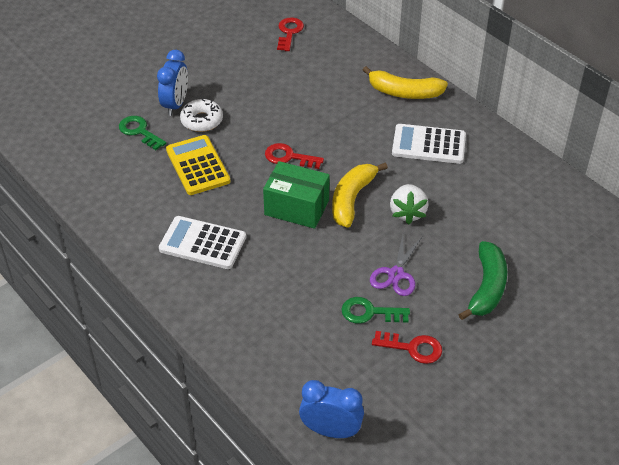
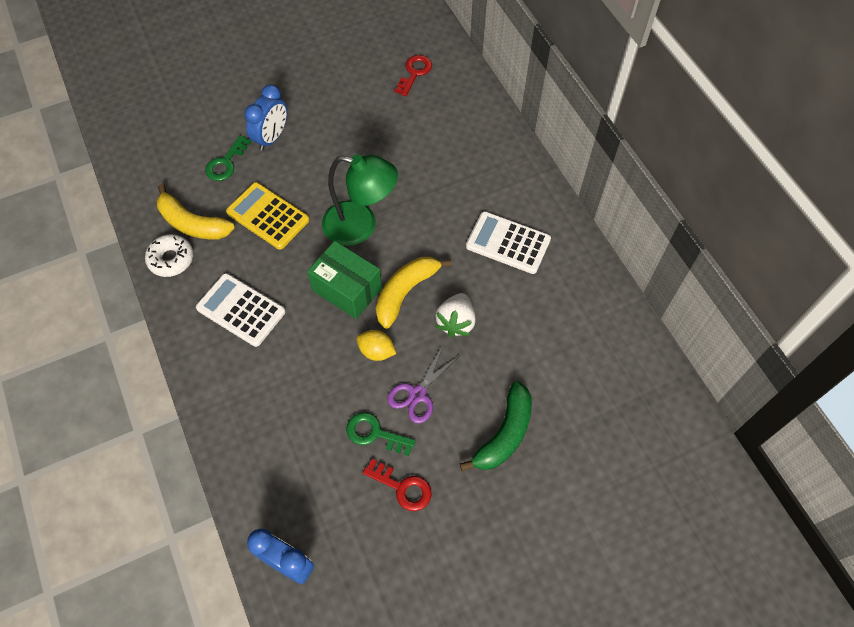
camera: 15 degrees right, 15 degrees up
(139, 131) = (226, 163): green key -> green key turned 120 degrees counterclockwise
(197, 166) = (268, 216): yellow calculator -> yellow calculator turned 45 degrees counterclockwise
(202, 120) = (290, 163): white donut -> white donut (171, 259)
(289, 157) = (360, 226): red key -> green lamp
(344, 249) = (376, 351): none -> yellow lemon
(404, 92) = (506, 172): yellow banana -> yellow banana (192, 224)

